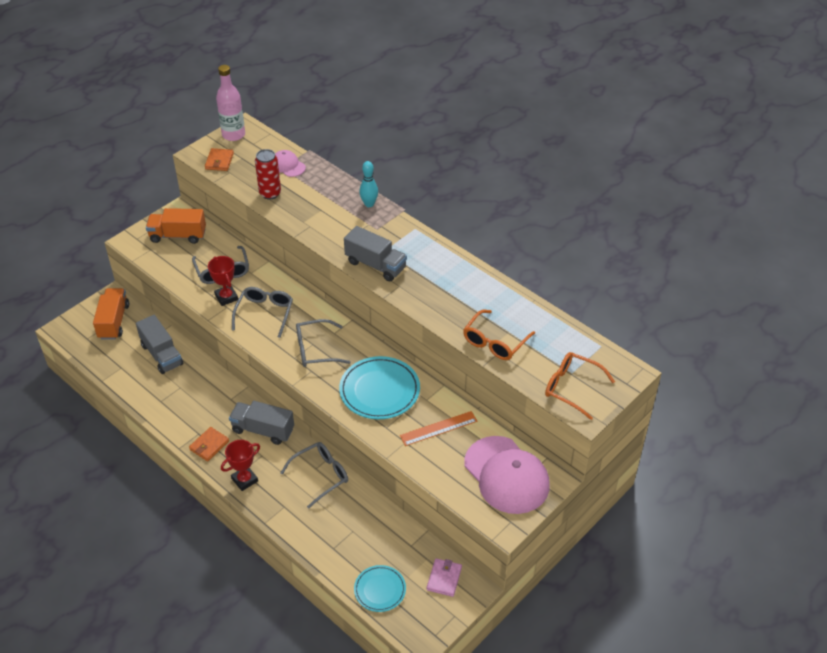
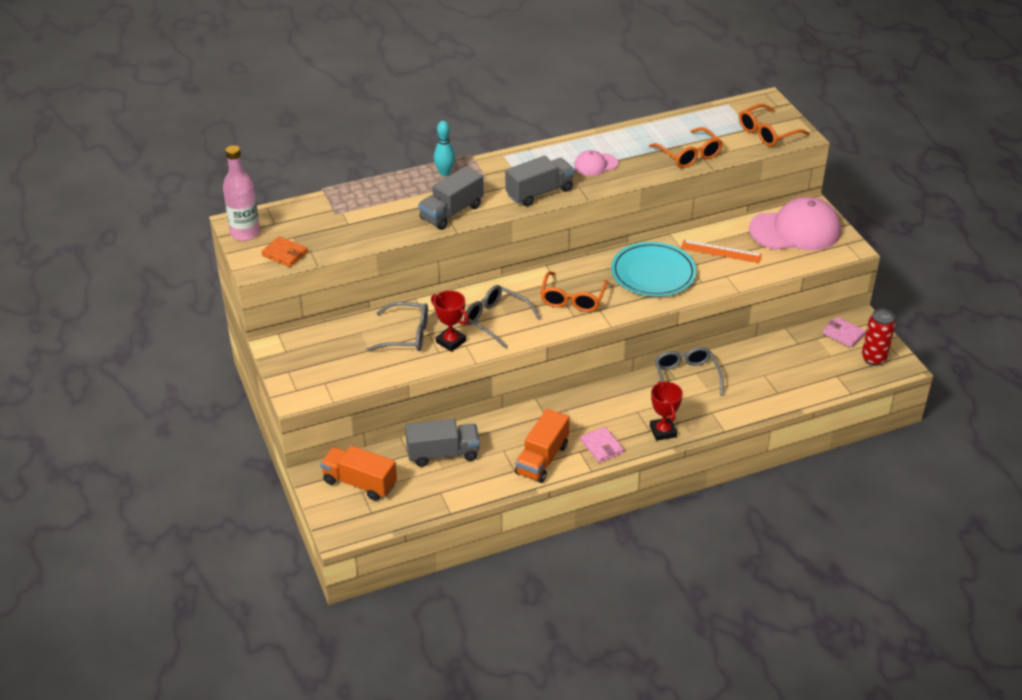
camera: 65 degrees left, 5 degrees down
(178, 235) = (318, 356): orange truck -> orange truck (542, 459)
(209, 445) = (601, 446): orange wallet -> pink wallet
(226, 297) = (451, 341): red trophy -> red trophy turned 45 degrees clockwise
(263, 430) = (604, 402): grey truck -> grey truck (451, 212)
(270, 193) = (373, 231): red can -> red can (873, 358)
(288, 165) = (335, 208): pink cap -> pink cap (595, 164)
(315, 350) = (572, 299): grey glasses -> orange glasses
(380, 590) = (838, 376): turquoise plate -> none
(438, 428) = (721, 251): orange ruler -> orange ruler turned 75 degrees counterclockwise

